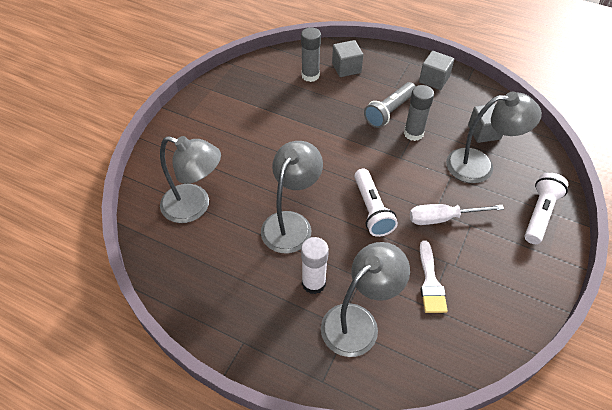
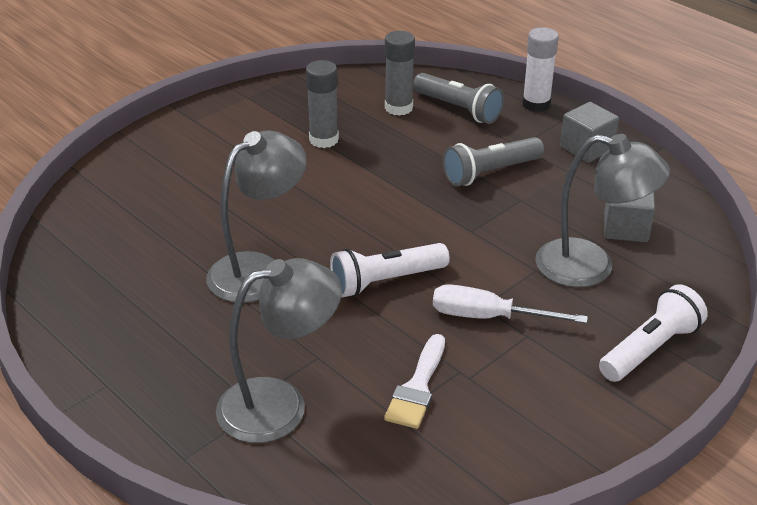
camera: 20 degrees right, 15 degrees down
(195, 206) = (141, 221): grey lamp -> none
(313, 283) = (245, 345): white glue stick -> white glue stick (536, 104)
(346, 68) = (458, 109): grey cube -> grey flashlight
(371, 209) = (386, 281): white flashlight -> white flashlight turned 60 degrees clockwise
(413, 133) = (510, 206): grey glue stick -> grey glue stick (324, 140)

